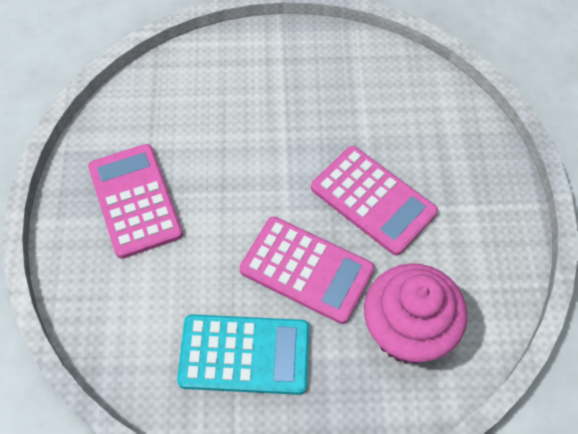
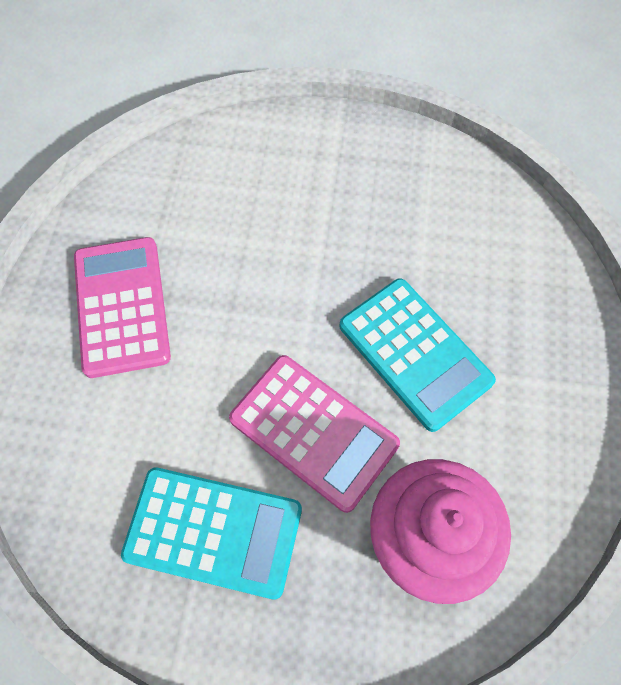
camera: 10 degrees right, 5 degrees up
(373, 200) = (414, 353): pink calculator -> turquoise calculator

